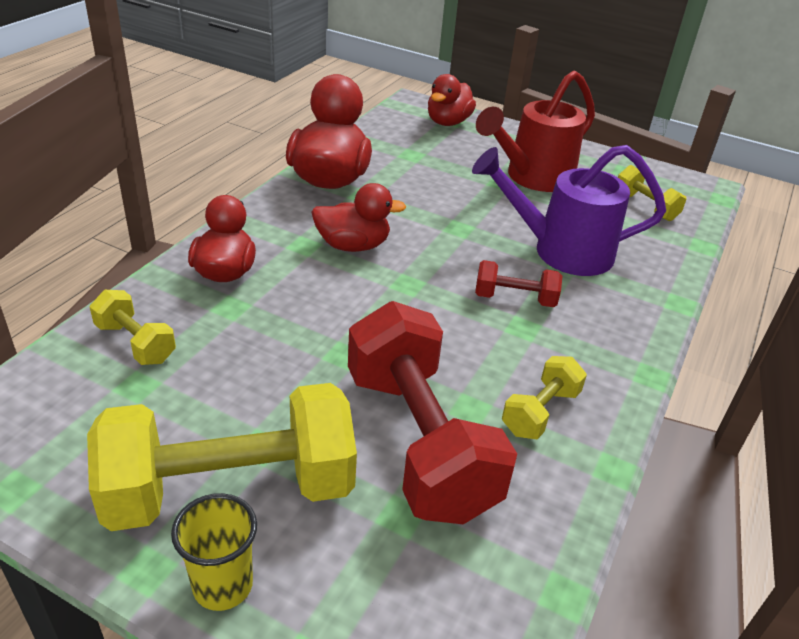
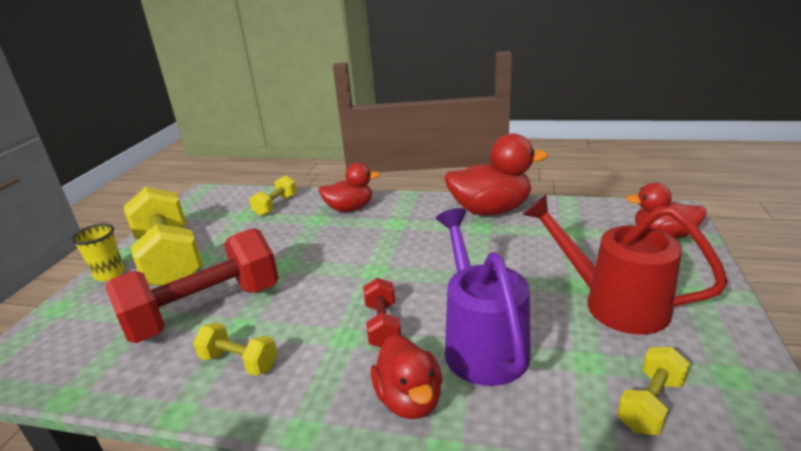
camera: 80 degrees right, 10 degrees down
(353, 245) = (408, 239): red duck -> red duck (409, 399)

